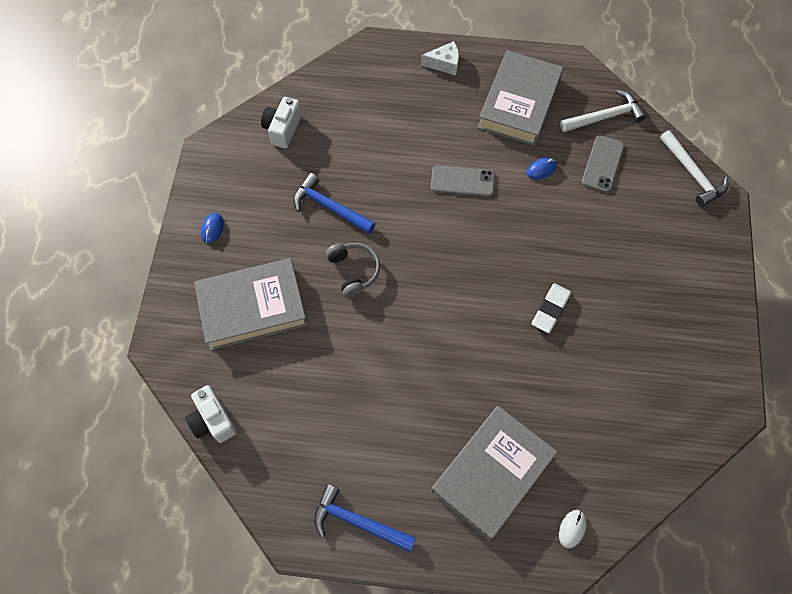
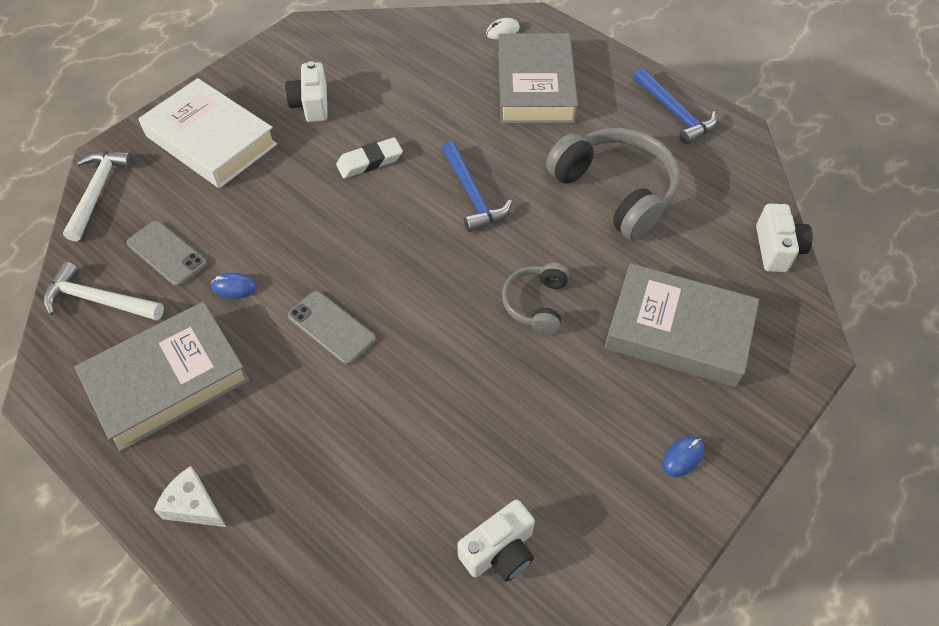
camera: 145 degrees left, 10 degrees down
(330, 207) = (512, 393): blue hammer -> blue hammer (472, 195)
(358, 399) = (615, 191): none -> grey headphones
(492, 474) = (535, 86): grey book -> grey book turned 75 degrees counterclockwise
(602, 164) = (167, 253): grey phone -> grey phone turned 75 degrees clockwise
(642, 332) = (311, 104): none -> white camera
(673, 255) = (211, 140): none -> white book

